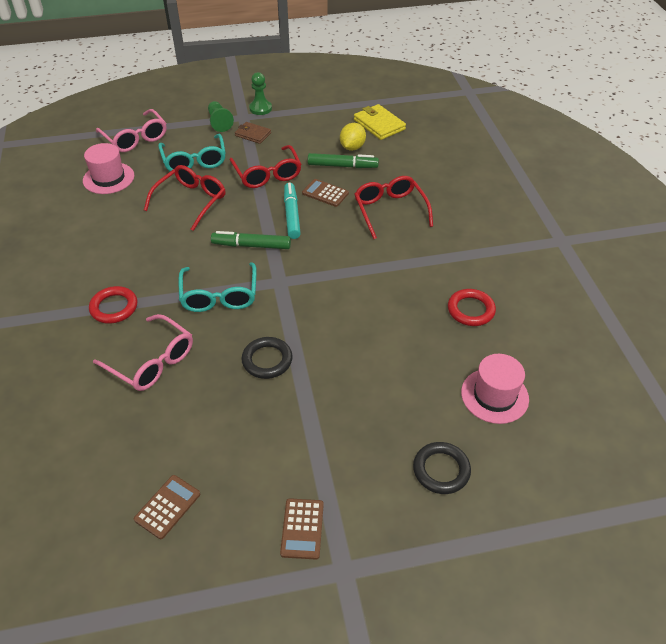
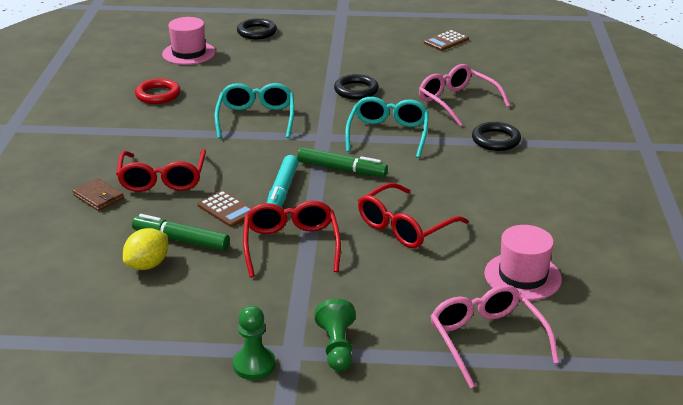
camera: 165 degrees left, 15 degrees down
(114, 307) = (496, 140): red ring -> black ring
(194, 161) = (392, 282): turquoise glasses -> turquoise glasses (256, 118)
(253, 134) = (287, 313): brown wallet -> brown wallet (98, 197)
(302, 528) = (360, 25): brown calculator -> none
(379, 124) = (77, 296): yellow wallet -> none

